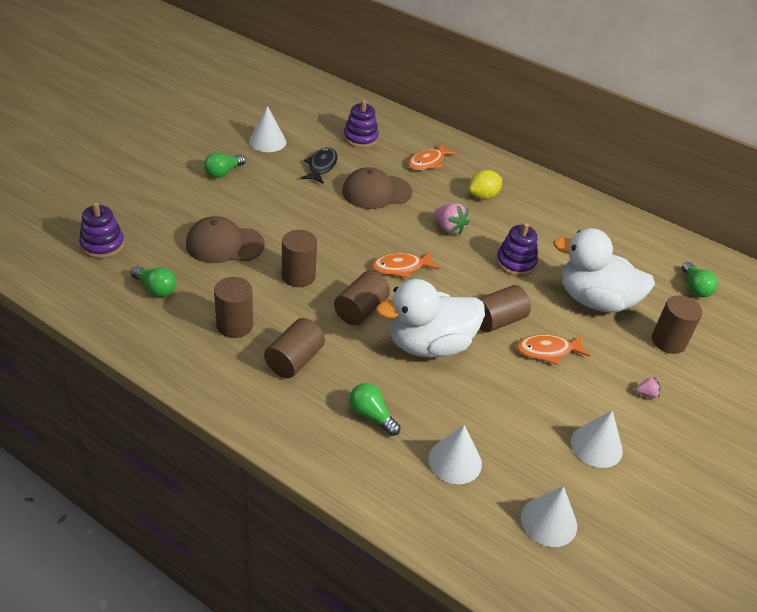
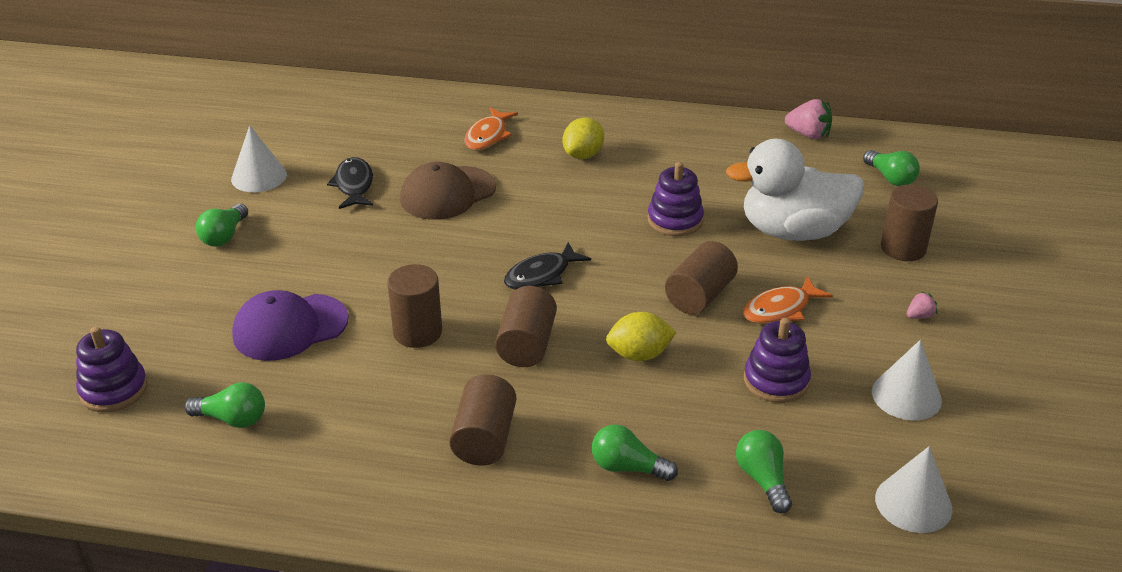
camera: 20 degrees left, 5 degrees down
(224, 244) = (290, 327): brown cap -> purple cap
(234, 325) = (375, 425): brown cylinder -> none
(360, 138) = (382, 134): purple stacking toy -> purple stacking toy (776, 380)
(401, 268) = (541, 275): orange fish -> black fish
(429, 345) = (639, 354): white duck -> yellow lemon
(449, 228) = (568, 207): pink strawberry -> pink strawberry (808, 135)
(455, 461) = (763, 480): white cone -> green light bulb

